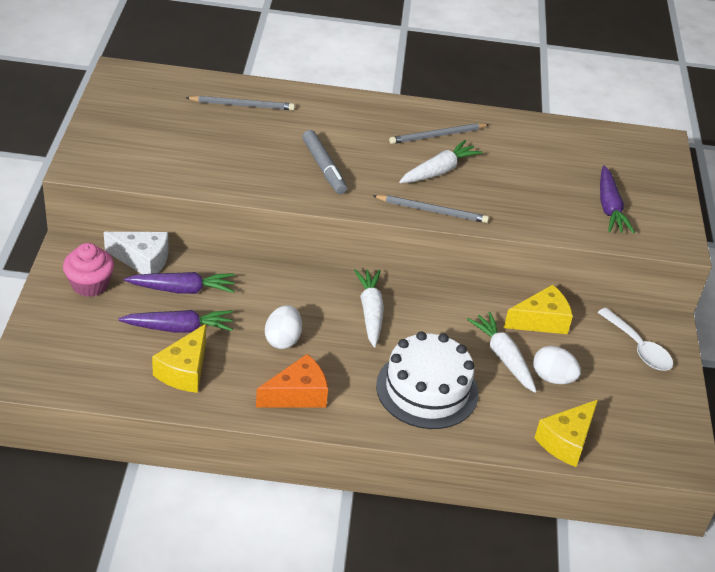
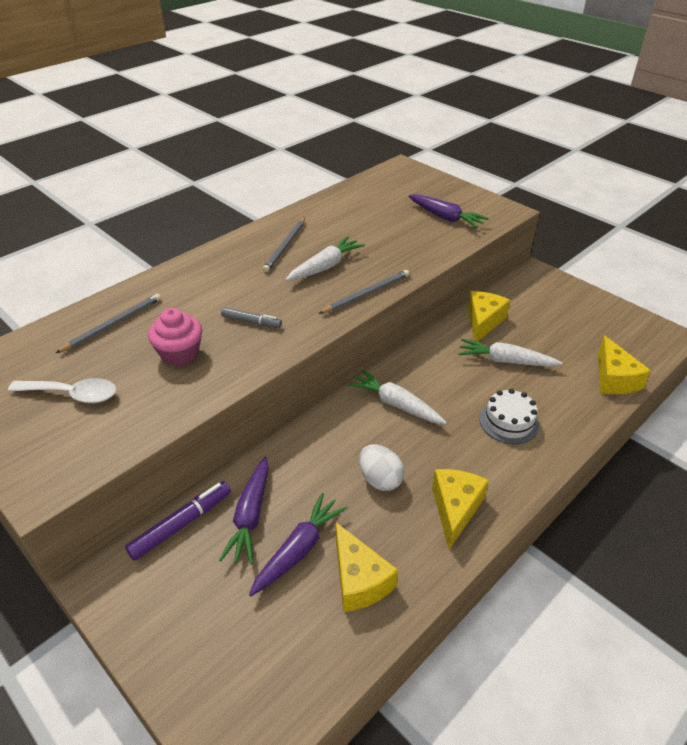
camera: 45 degrees left, 0 degrees up
(90, 284) = (167, 592): pink cupcake -> pink cupcake (180, 353)
(143, 260) = (181, 524): white cheese -> purple marker
(182, 289) = (250, 516): purple carrot -> purple carrot turned 150 degrees clockwise
(297, 395) = (455, 509): orange cheese -> yellow cheese
(324, 168) = (251, 321): grey marker -> grey marker, size x0.65
(427, 389) = (509, 421): white cake -> white cake, size x0.60
(439, 171) = (325, 266): white carrot -> white carrot turned 45 degrees clockwise
(552, 378) = (545, 349): white egg -> none
(638, 347) = (544, 294): white spoon -> white spoon (72, 394)

